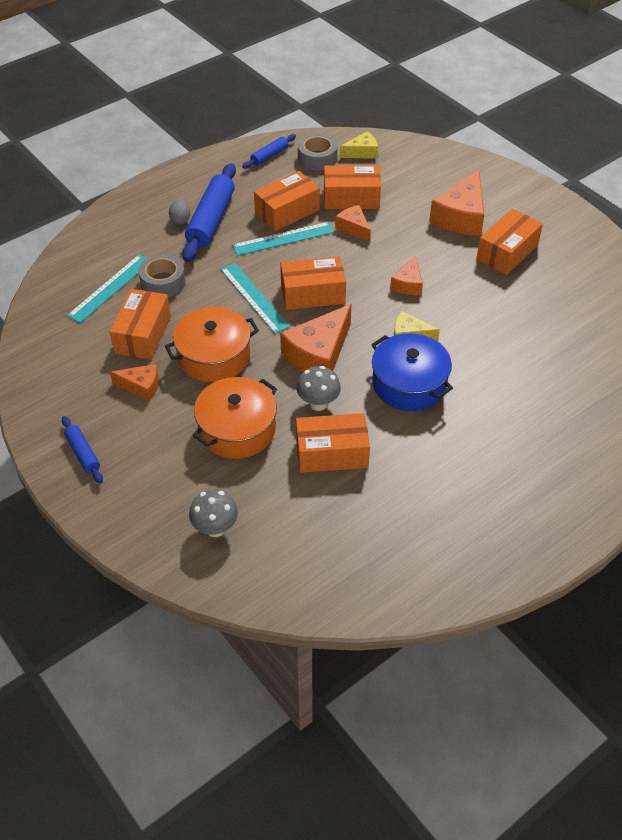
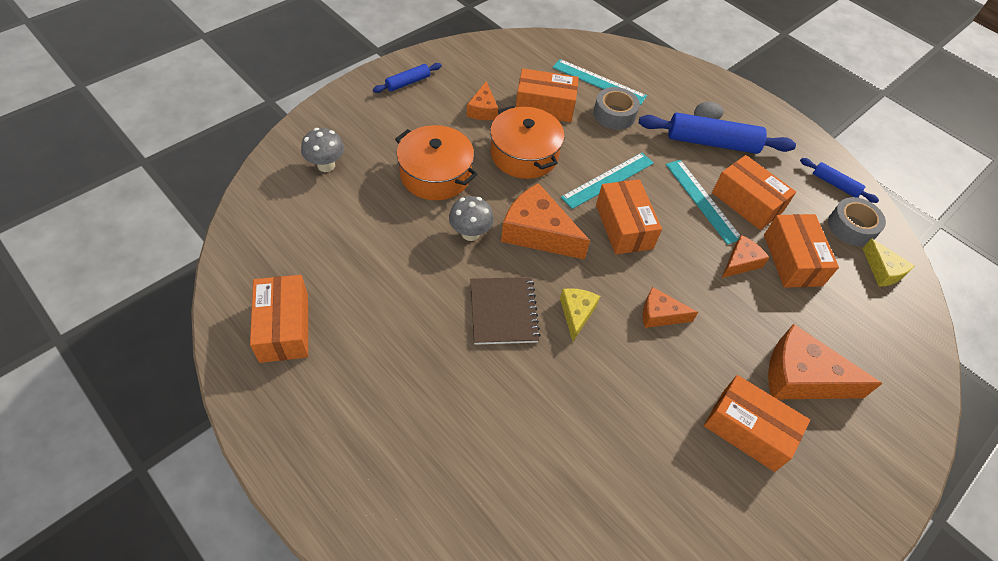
camera: 80 degrees right, 5 degrees up
(331, 453) = (407, 244): orange box -> orange box (284, 327)
(409, 384) = (503, 312): blue pot -> brown notebook

